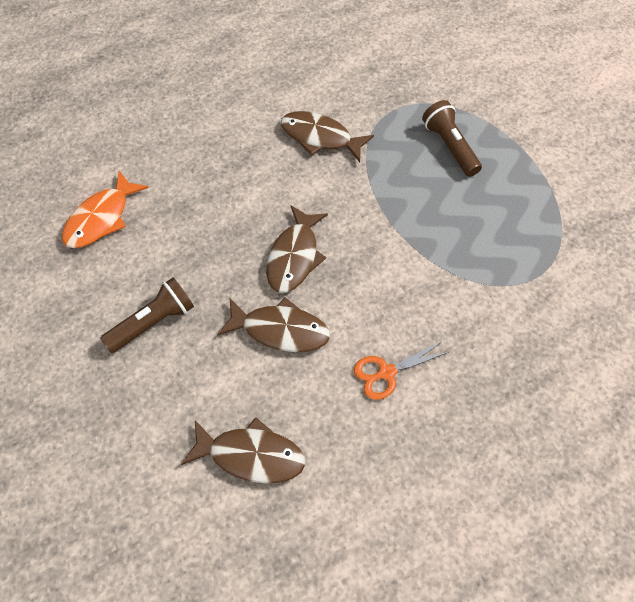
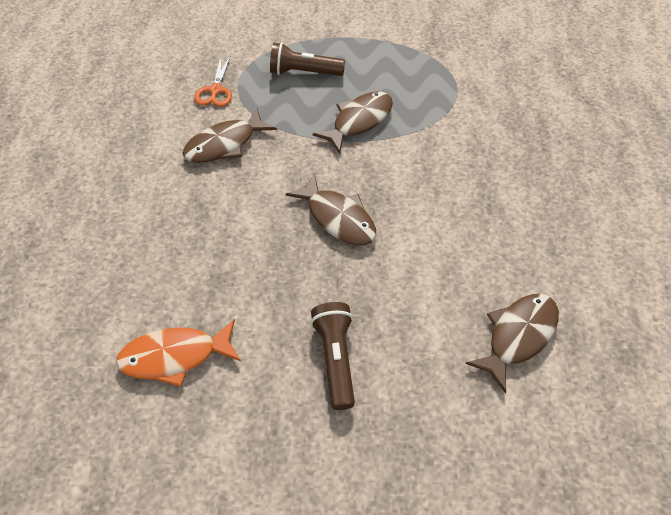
camera: 60 degrees left, 5 degrees down
(101, 218) = (175, 356): orange fish -> orange fish turned 105 degrees clockwise
(280, 330) = (406, 261): brown fish -> brown fish (359, 121)
(386, 373) = (488, 208): orange scissors -> orange scissors (215, 90)

